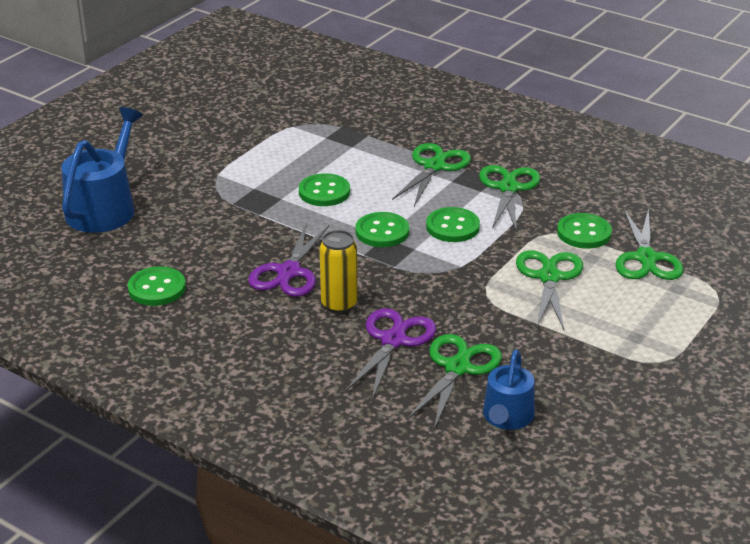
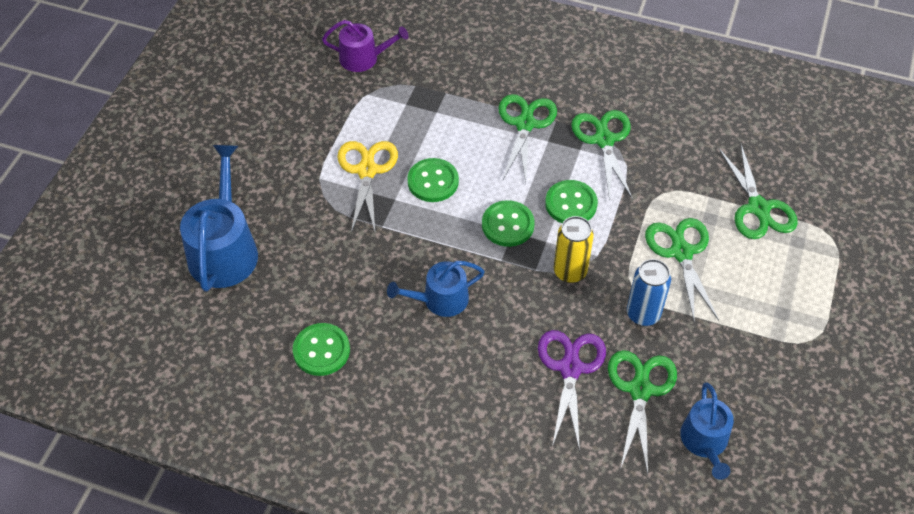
camera: 15 degrees left, 20 degrees up
(265, 176) = (367, 170): none -> yellow scissors
(288, 272) = (440, 300): purple scissors -> blue watering can
(302, 103) = (364, 58): none -> purple watering can
(339, 304) = (503, 332): yellow can -> yellow can (570, 272)
(487, 314) = (643, 314): none -> blue can
(584, 233) = (692, 186): green button -> none

